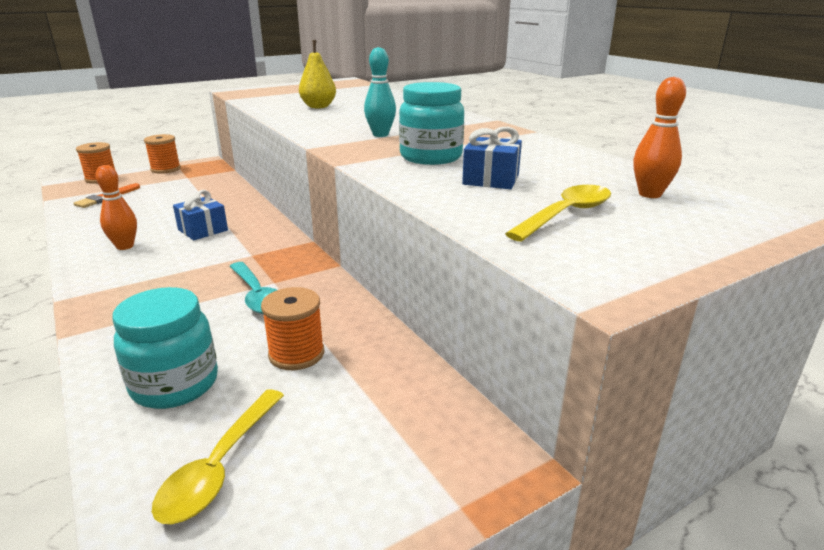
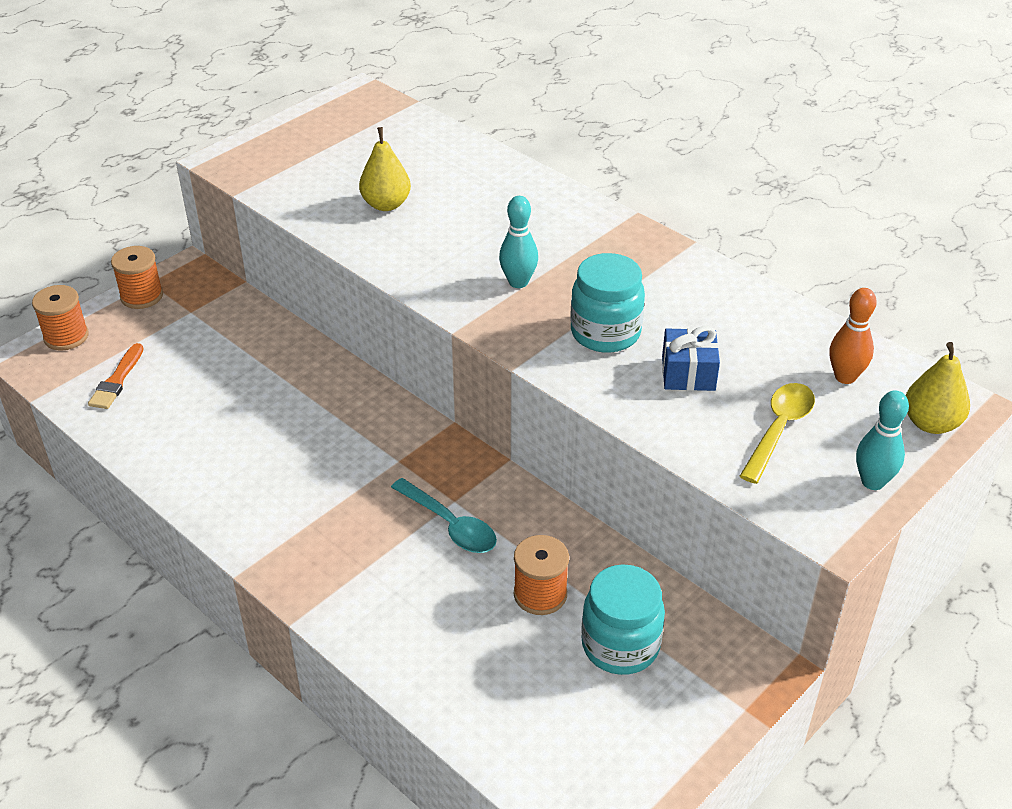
camera: 15 degrees left, 15 degrees up
(125, 246) = (233, 474): orange bowling pin -> none
(175, 384) = (452, 652): turquoise jar -> turquoise jar (620, 645)
(203, 230) = (305, 426): blue gift -> none
(220, 467) = (550, 719): yellow spoon -> none
(666, 257) = (872, 482): none -> turquoise bowling pin
(745, 228) = (931, 423): none -> yellow pear

